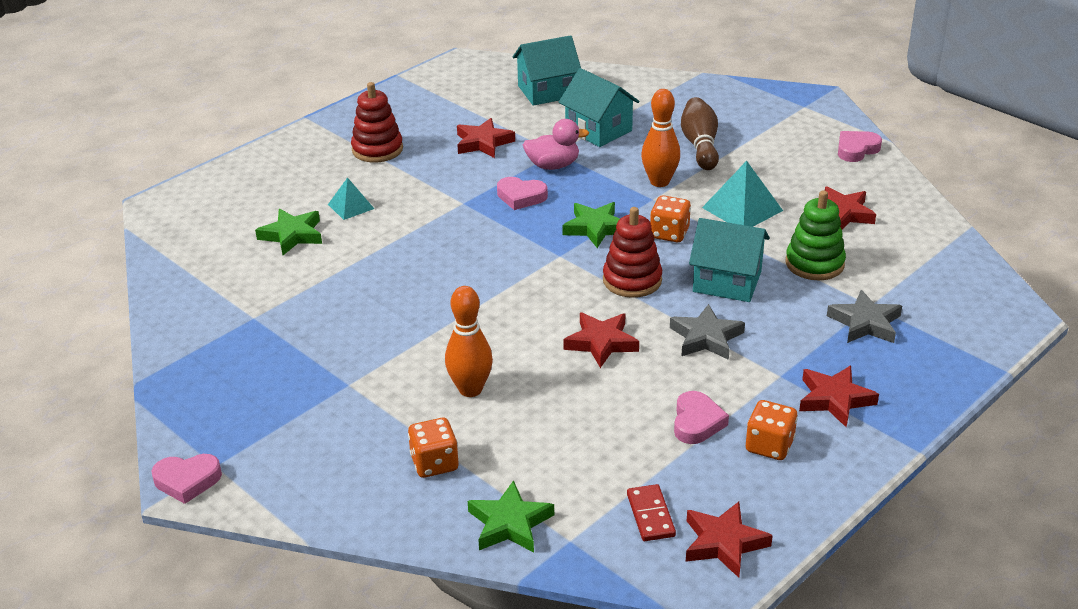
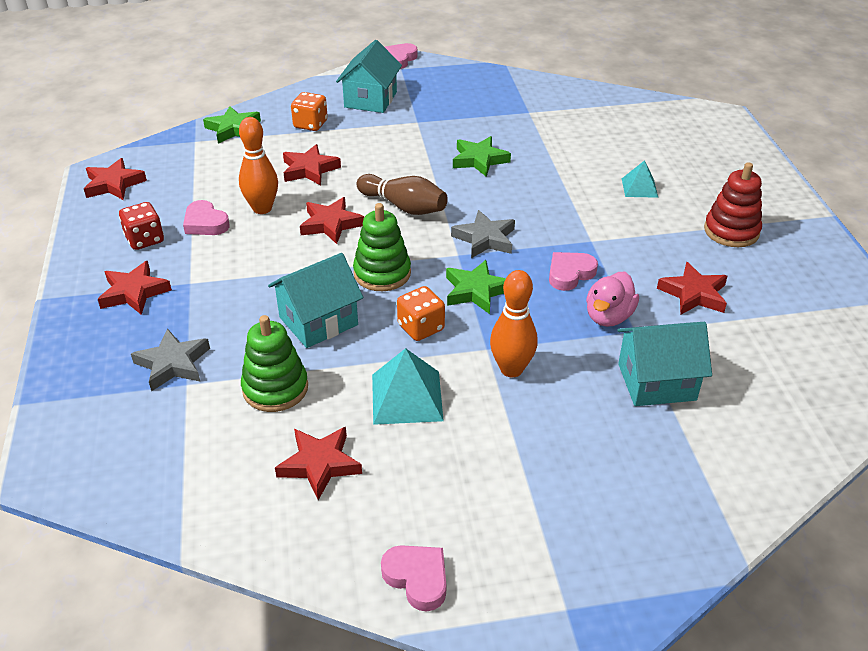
camera: 125 degrees right, 5 degrees up
(292, 235) = (620, 152): green star -> green star (479, 160)
(470, 389) = (355, 157): orange bowling pin -> orange bowling pin (262, 208)
(528, 408) = (309, 169): none -> red star
(547, 91) = (784, 388): turquoise house -> turquoise house (370, 100)
(632, 280) = (382, 273): red stacking toy -> green stacking toy
(651, 515) = (169, 171): red domino -> none
(700, 145) = (554, 441): brown bowling pin -> brown bowling pin (404, 206)
(706, 338) = (272, 272): grey star -> grey star (485, 239)
(769, 446) = (145, 239): orange dice -> red dice
(856, 149) = (417, 578): pink heart -> pink heart turned 45 degrees counterclockwise

